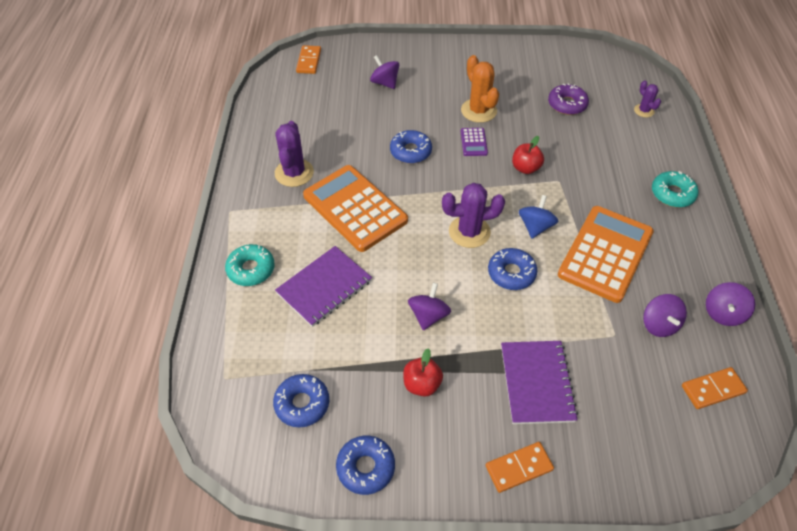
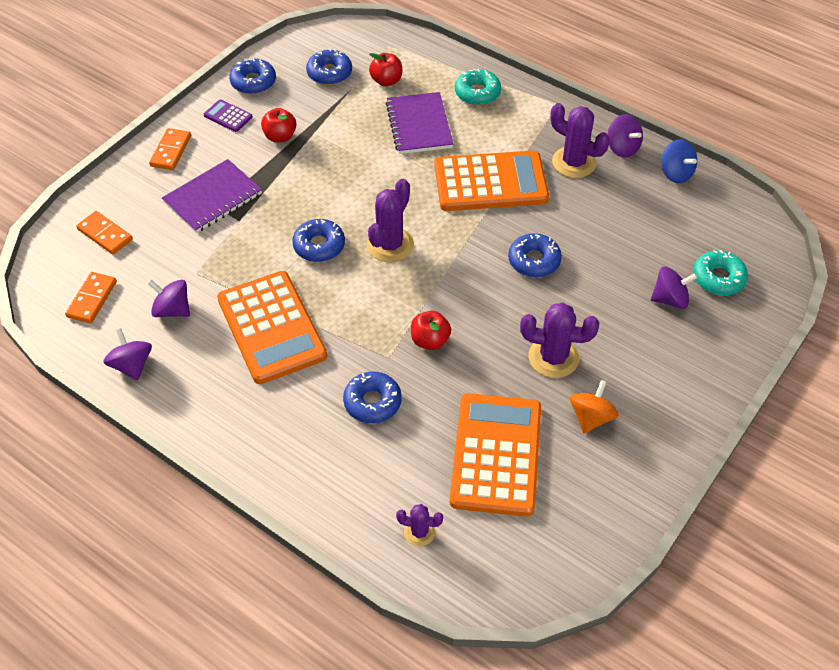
camera: 125 degrees right, 0 degrees up
(281, 347) = (386, 81): none -> red apple
(309, 61) = (761, 251): orange domino -> orange domino (105, 234)
(428, 315) = (332, 170): purple spinning top -> purple spinning top (622, 148)
(473, 142) = (505, 320): purple calculator -> purple calculator (228, 116)
(478, 111) = (553, 357): orange cactus -> purple cactus
(502, 81) = (591, 417): none -> orange spinning top
(535, 227) = (350, 297): blue spinning top -> blue spinning top (676, 173)
(537, 383) = (213, 198): purple notebook -> purple notebook turned 75 degrees counterclockwise
(567, 104) = (496, 454): purple donut -> orange calculator
(596, 170) = (372, 402): none -> blue donut
(672, 194) = (280, 446): turquoise donut -> turquoise donut (718, 278)

